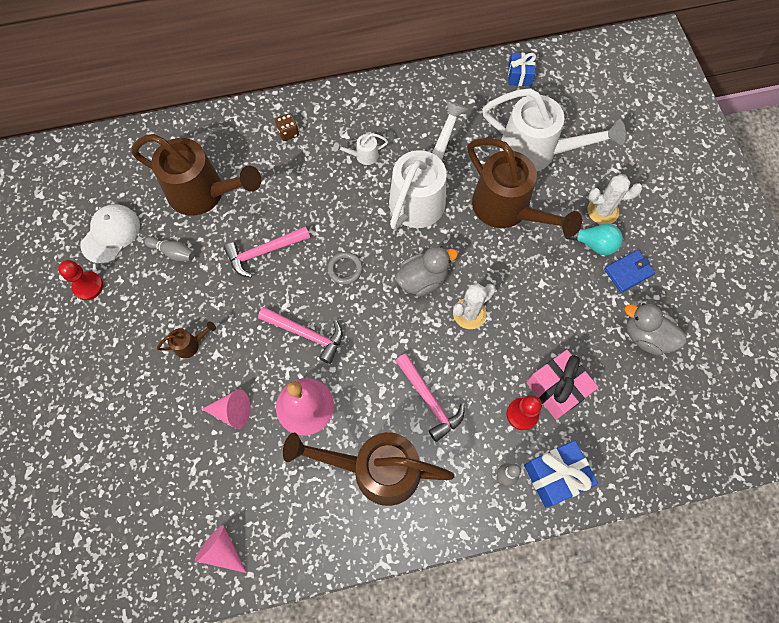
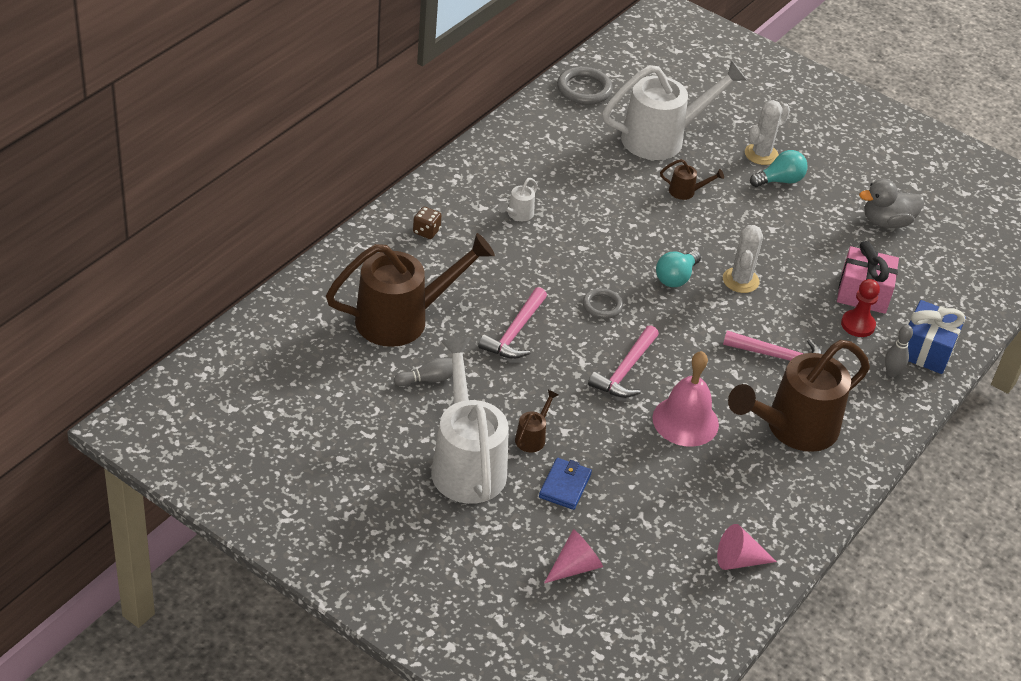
camera: 45 degrees left, 25 degrees down
(88, 286) = (378, 450): red pawn -> none
(111, 234) = (349, 399): white cap -> none
(232, 411) = (629, 462): pink cone -> pink cone (575, 566)
(306, 334) = (625, 370): pink hammer -> pink hammer turned 135 degrees clockwise
(422, 194) = (603, 217): white watering can -> white watering can (466, 463)
(422, 280) = (676, 278): grey duck -> turquoise light bulb
(507, 209) = (686, 192): brown watering can -> brown watering can, size x0.41
(519, 75) = (584, 89): blue gift -> grey ring
(628, 272) = (826, 186): blue wallet -> blue wallet (565, 486)

